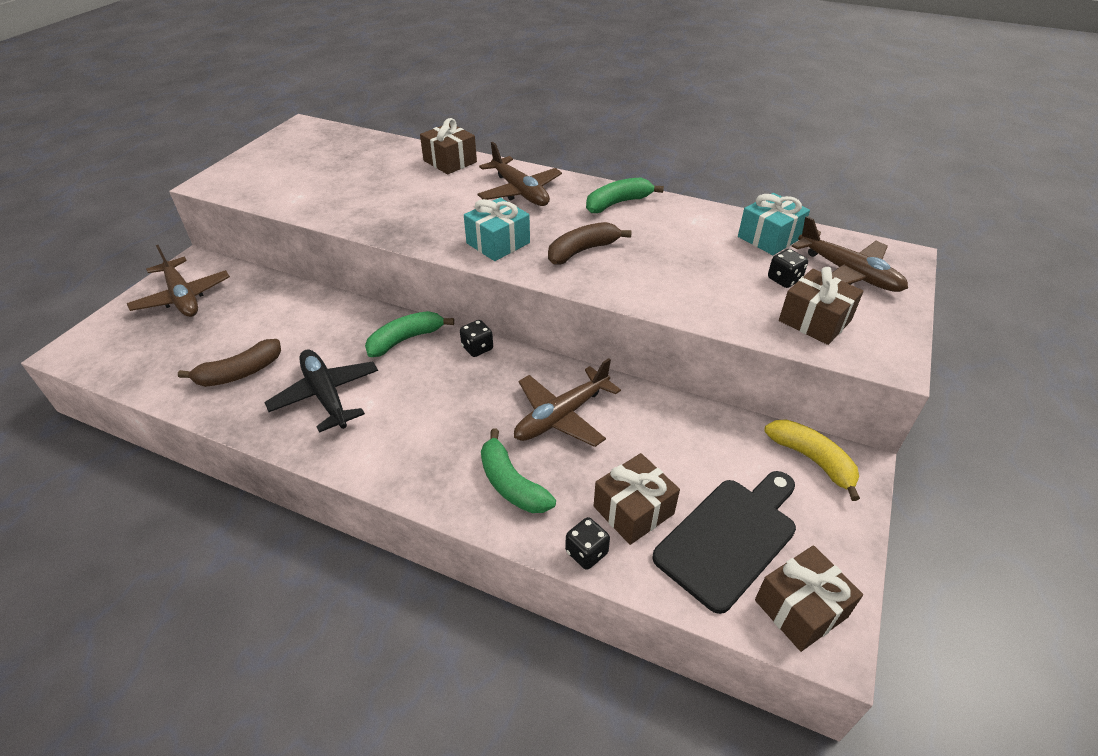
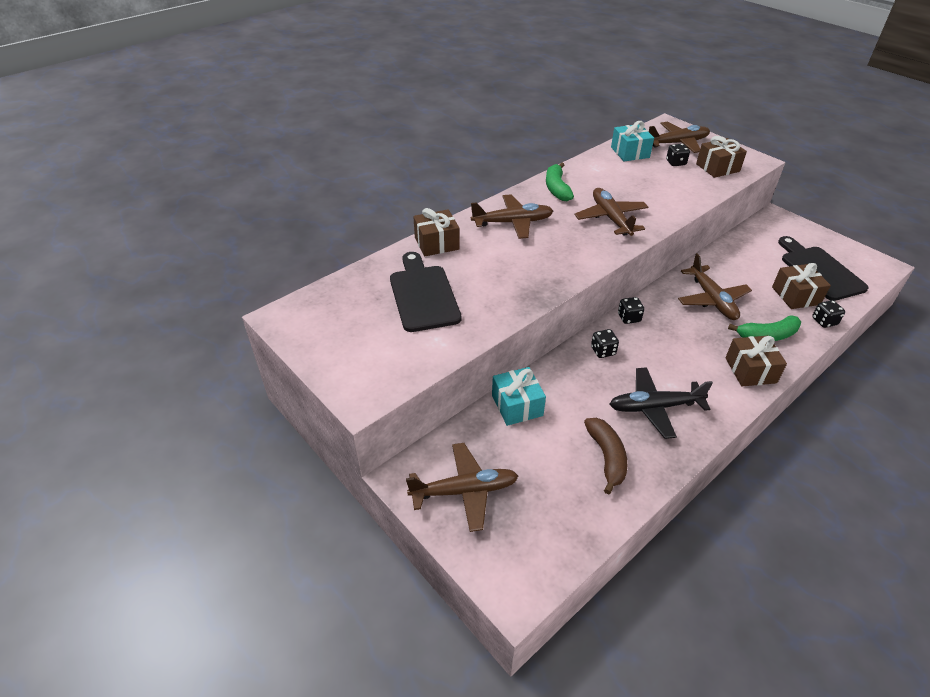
camera: 65 degrees left, 0 degrees up
(361, 174) = (423, 295): none -> black cutting board
(406, 339) = (603, 351): green banana -> black dice
(498, 243) = (582, 249): turquoise gift -> turquoise gift (517, 405)
(582, 251) = (610, 218): brown banana -> brown plane
(800, 608) = (865, 266): brown gift -> brown gift (750, 370)
(812, 460) = (770, 227): yellow banana -> none

